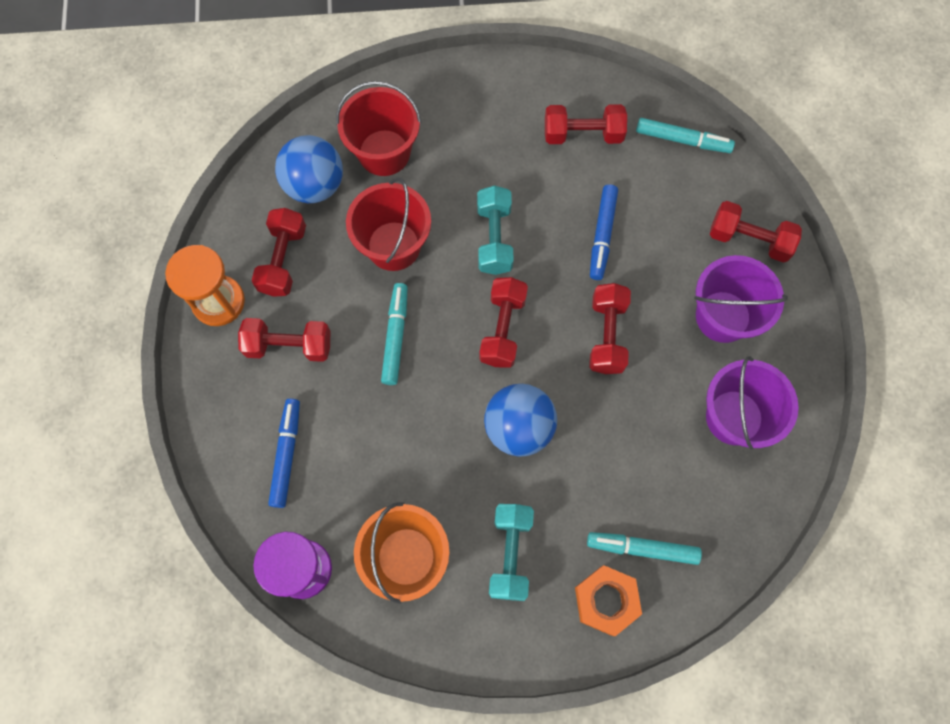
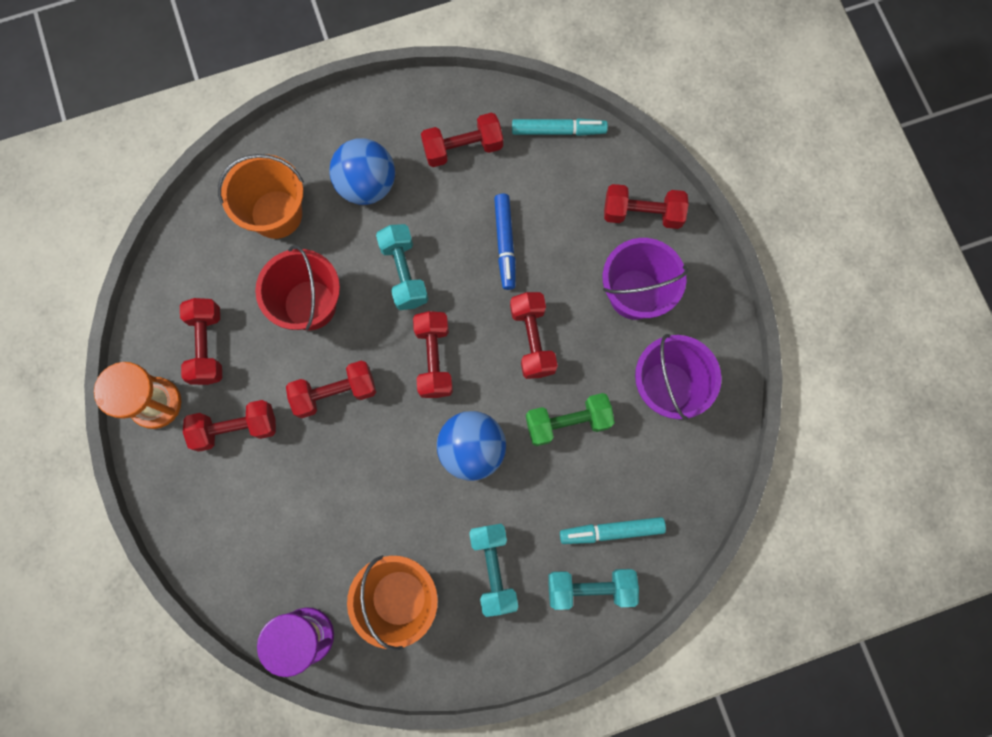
camera: 15 degrees left, 5 degrees up
(286, 454) = (262, 532): blue marker -> none
(315, 185) = (217, 264): blue ball -> blue ball (367, 185)
(384, 153) = (276, 214): red bucket -> orange bucket
(395, 336) = (335, 392): turquoise marker -> red dumbbell
(606, 600) = (590, 587): orange nut -> turquoise dumbbell
(623, 426) = (567, 422): none -> green dumbbell

